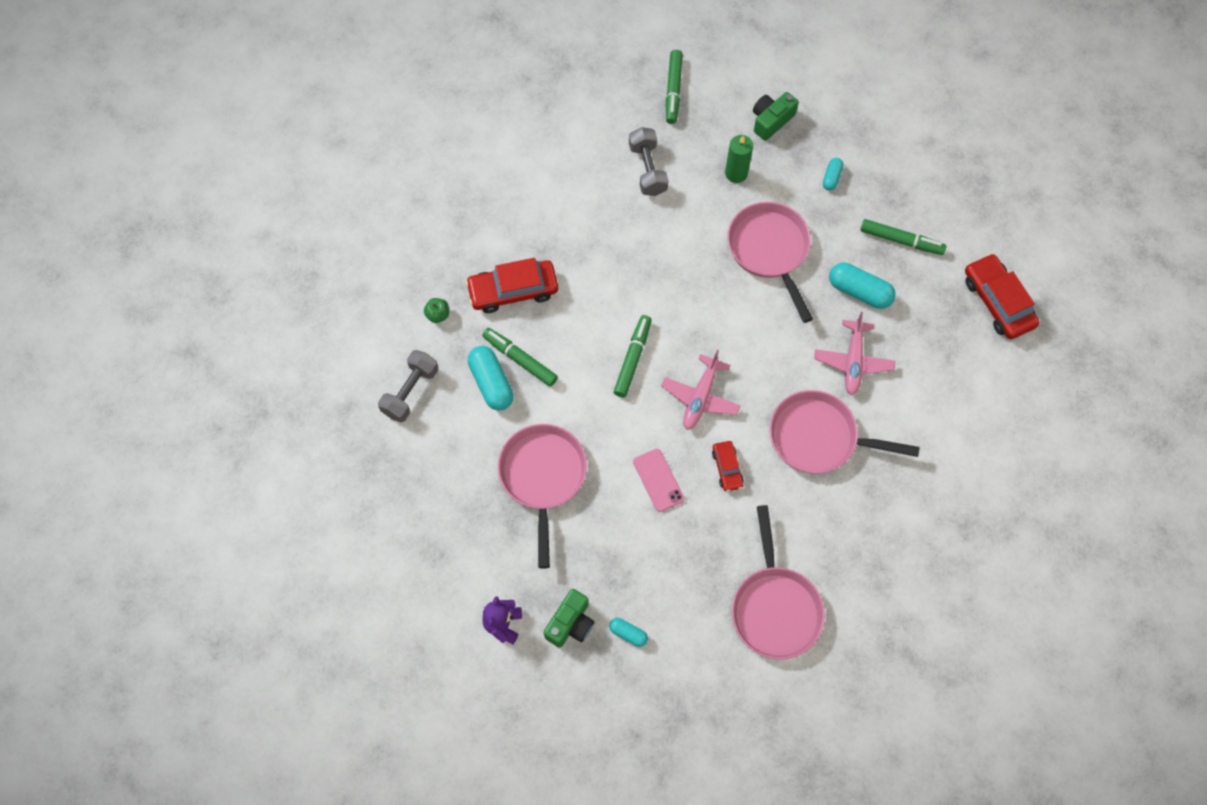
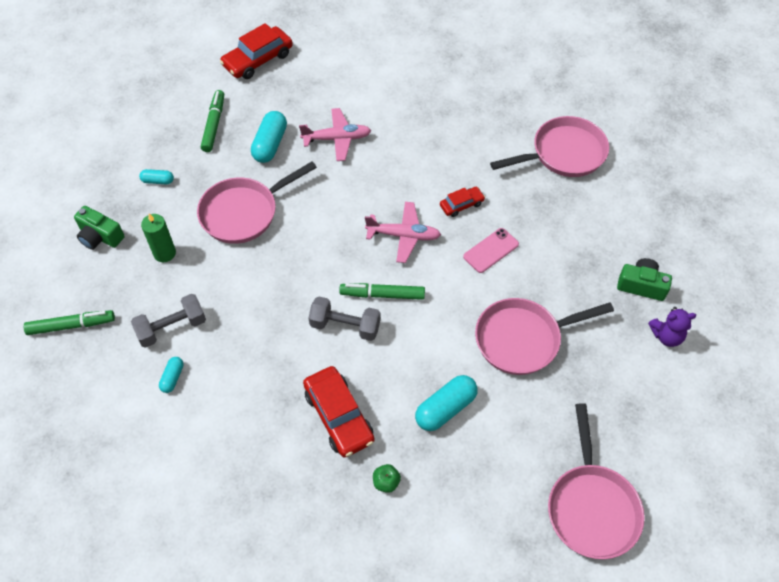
camera: 105 degrees left, 10 degrees down
(410, 392) = (480, 483): grey dumbbell -> grey dumbbell (345, 326)
(520, 359) = (412, 389): green marker -> none
(628, 633) = (630, 243): turquoise capsule -> turquoise capsule (172, 378)
(818, 437) = (412, 150): pink pan -> pink pan (591, 507)

